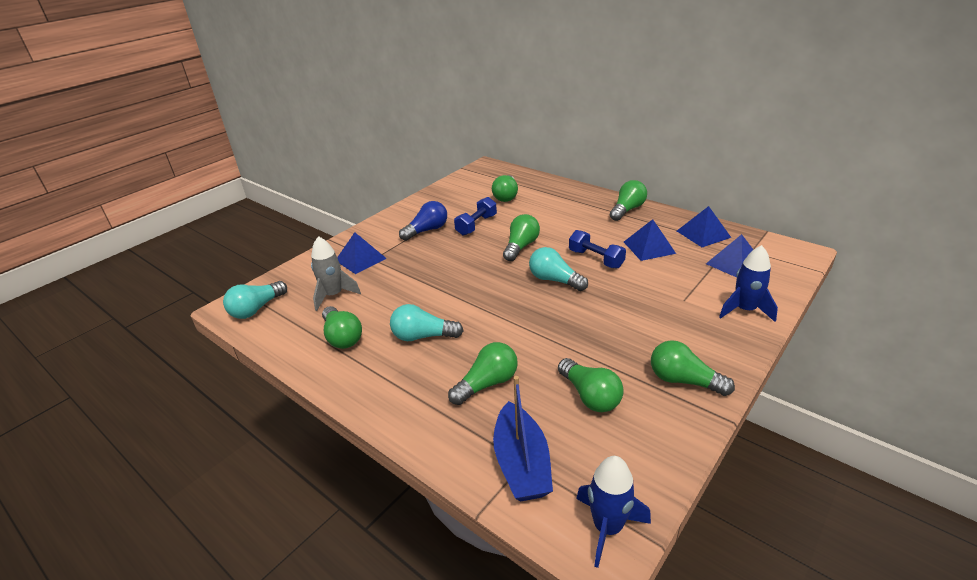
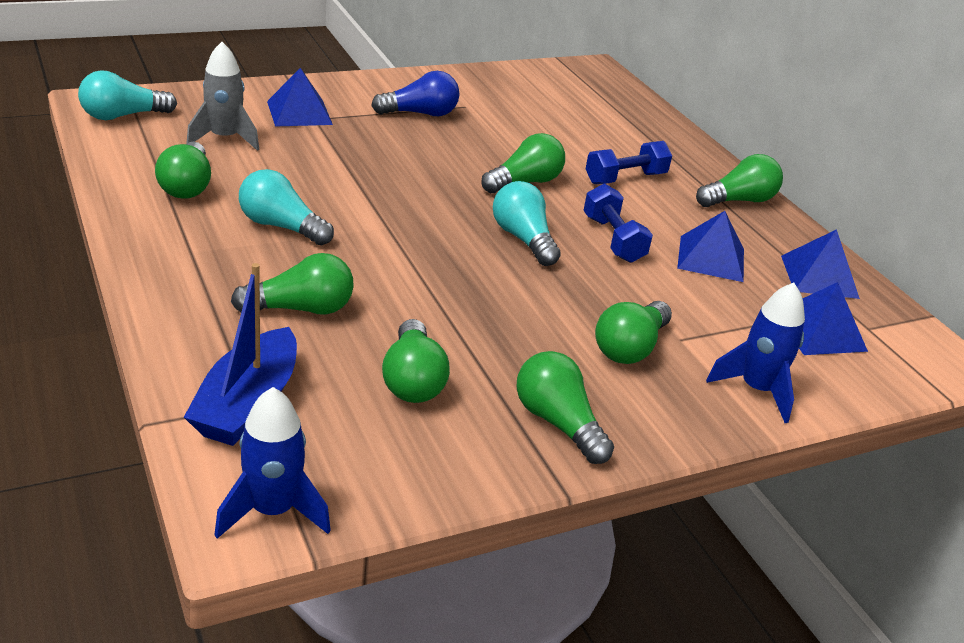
camera: 20 degrees right, 0 degrees up
(476, 225) = (494, 133): blue dumbbell -> blue dumbbell (625, 178)
(506, 196) = (578, 115): green light bulb -> green light bulb (630, 348)

